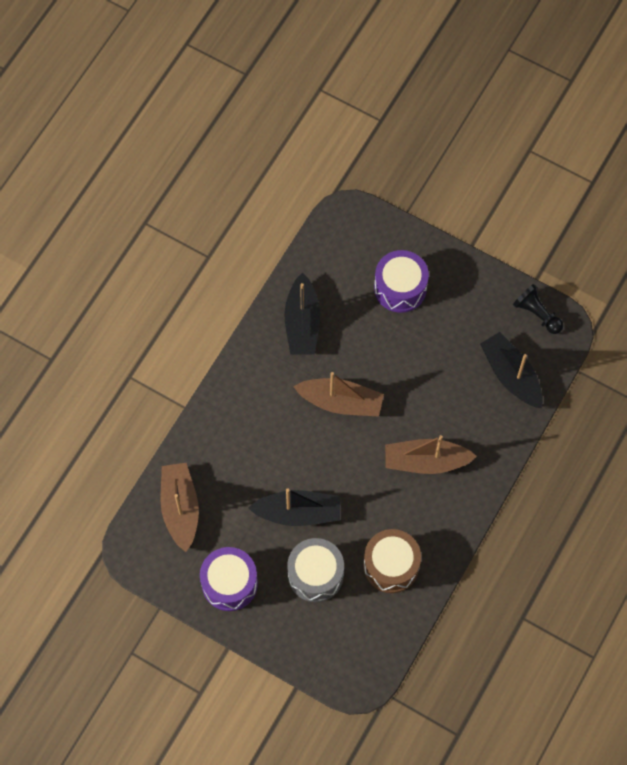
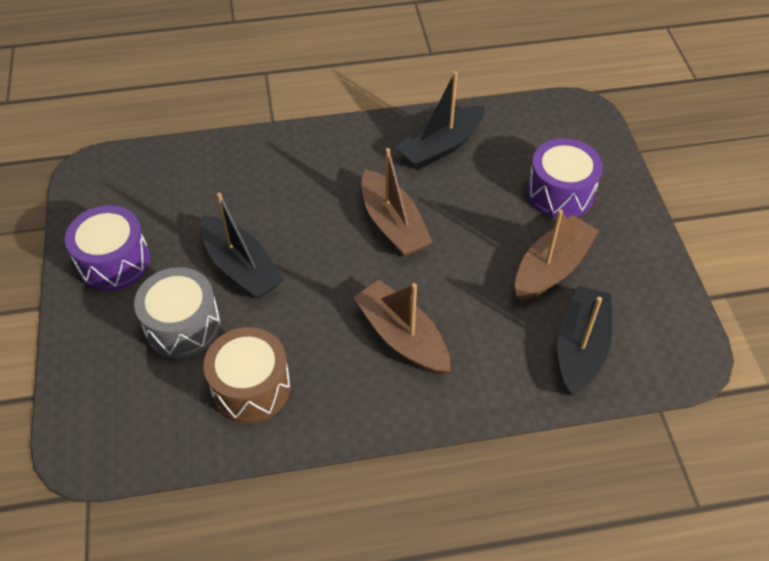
camera: 50 degrees right, 15 degrees down
(180, 508) = (165, 177): brown boat -> brown boat (551, 267)
(537, 314) = (673, 323): black pawn -> none

